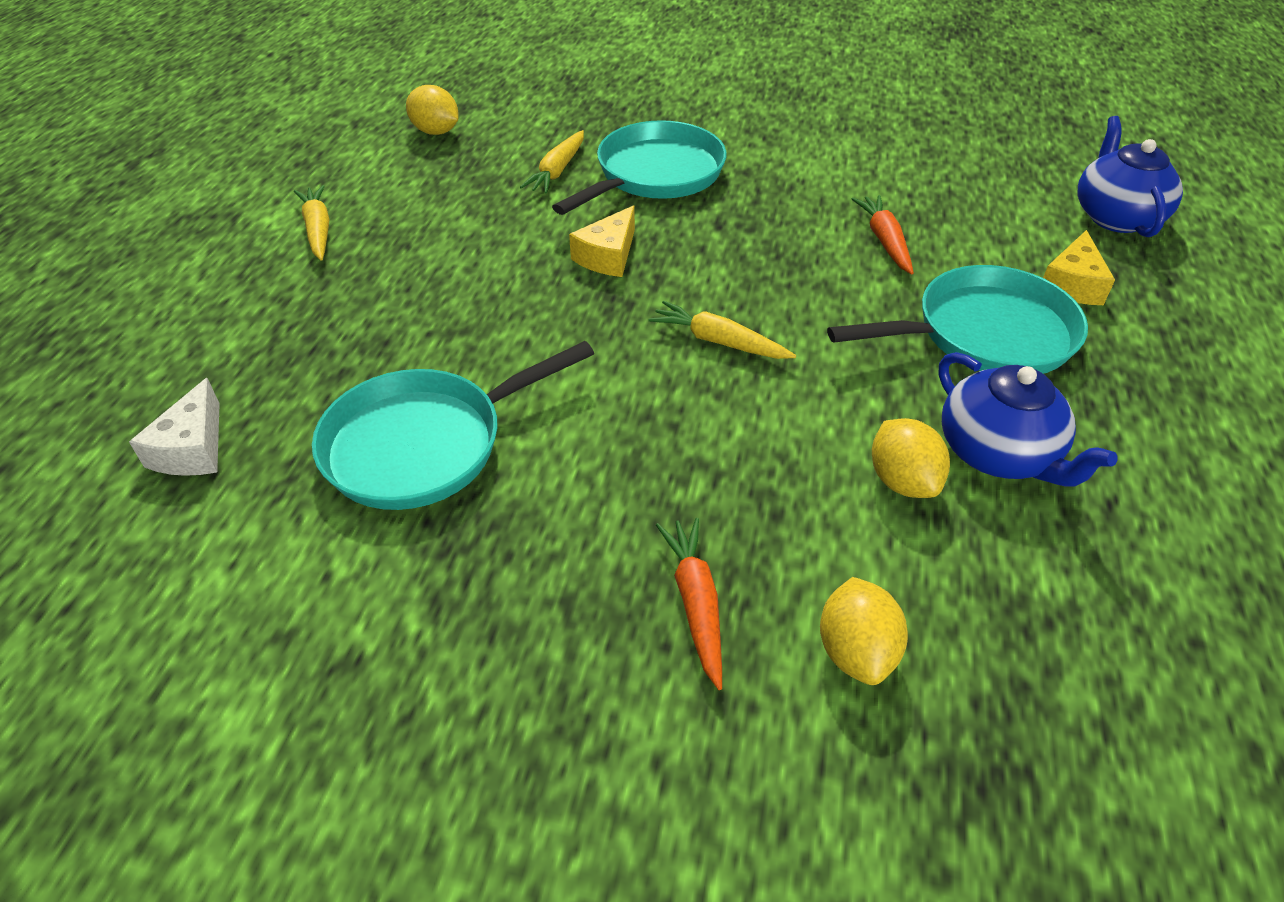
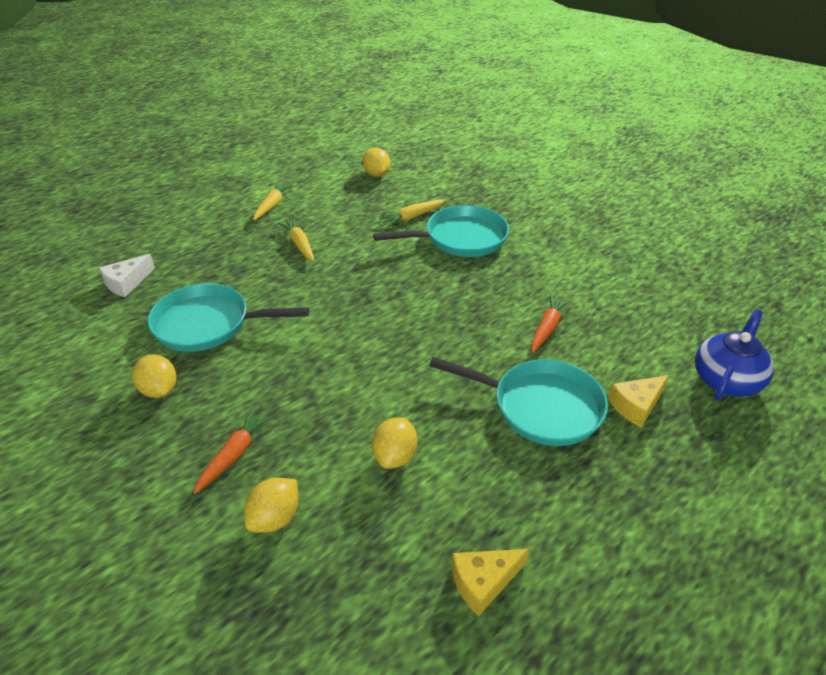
camera: 35 degrees right, 5 degrees down
(463, 580) = (159, 390): none -> yellow lemon
(608, 256) = (386, 272): yellow cheese -> yellow cheese (483, 582)
(719, 341) = (389, 340): yellow carrot -> yellow carrot (299, 244)
(998, 453) = (464, 471): blue teapot -> none

